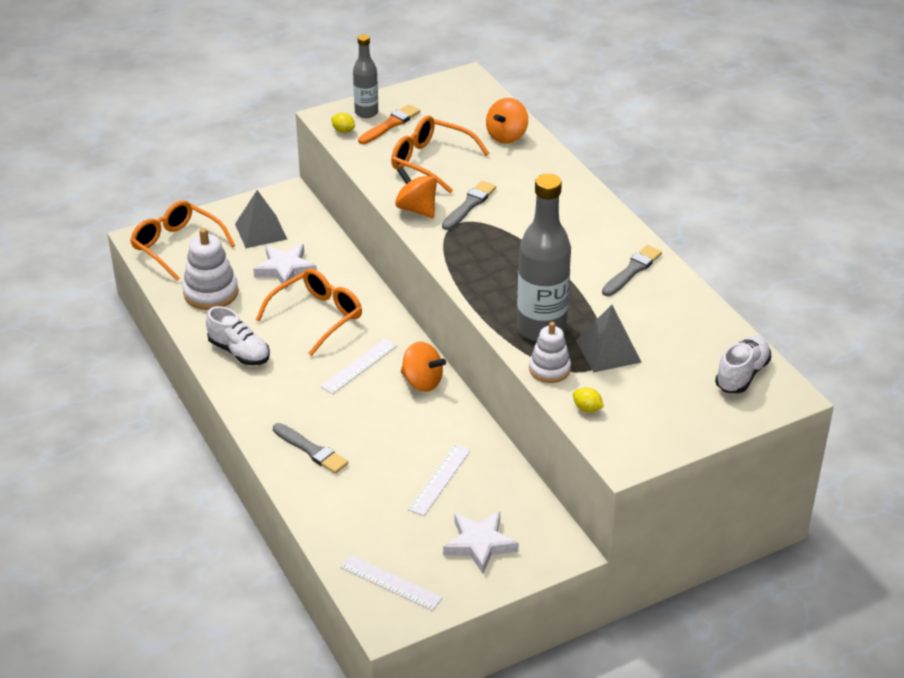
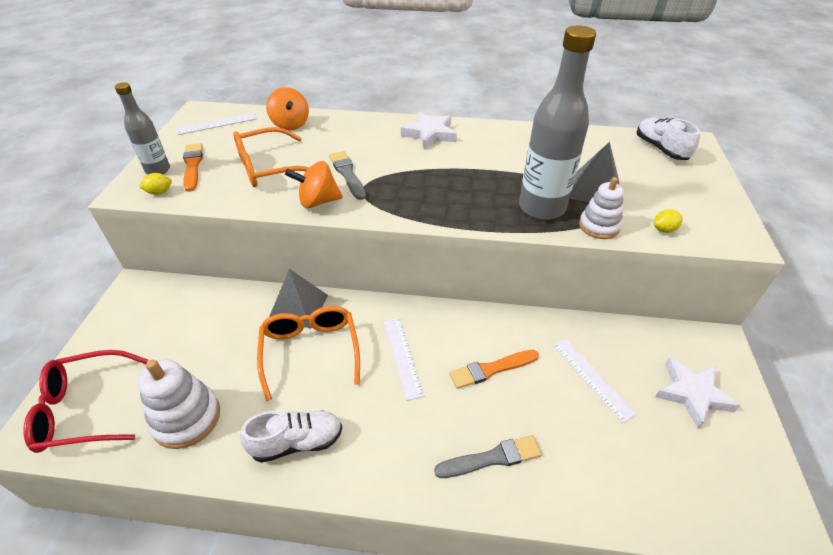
camera: 55 degrees left, 5 degrees up
(176, 246) = (84, 409): orange glasses -> red glasses
(261, 231) = (154, 330): grey pyramid -> grey pyramid (298, 306)
(285, 269) = (223, 340): white star -> white star (430, 134)
(390, 582) = (725, 493): white ruler -> white ruler (217, 123)
(393, 419) = (491, 369): none -> orange brush
(422, 382) = (458, 325): orange spinning top -> none
(632, 270) = (506, 141): grey brush -> none

